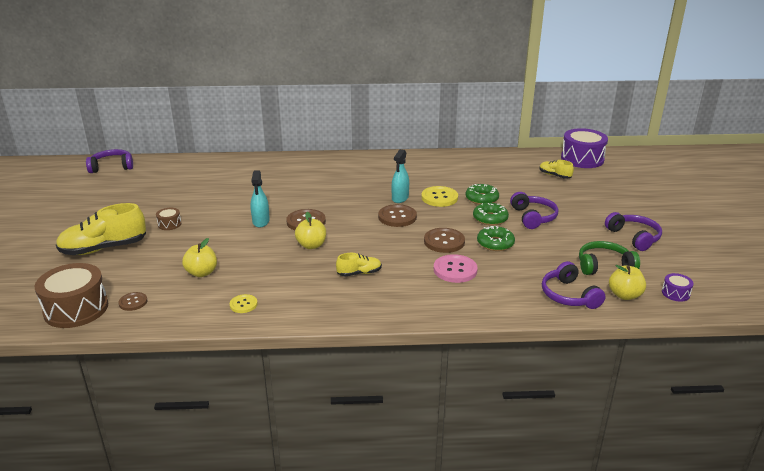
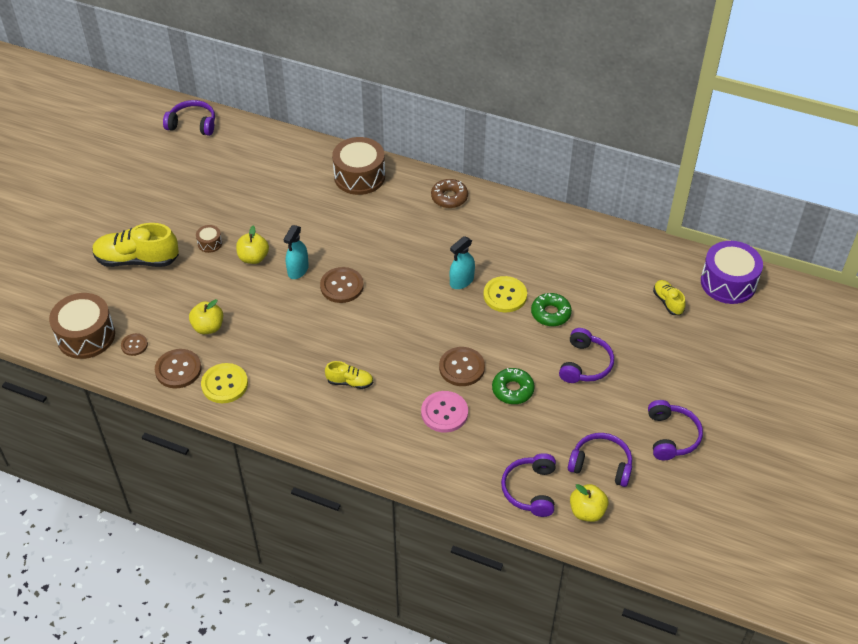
camera: 25 degrees right, 20 degrees up
(243, 304) = (224, 384): yellow button -> yellow button, size x1.71
(274, 165) = (359, 176): none -> brown drum
(311, 245) = (327, 325): yellow apple -> yellow apple (253, 258)
(352, 162) = (449, 197): none -> brown donut
(397, 217) = (439, 311): brown button -> brown button (178, 370)
(490, 218) = (536, 349): green donut -> none
(604, 266) = (601, 465): green headphones -> purple headphones
(675, 293) = (642, 530): purple drum -> none

